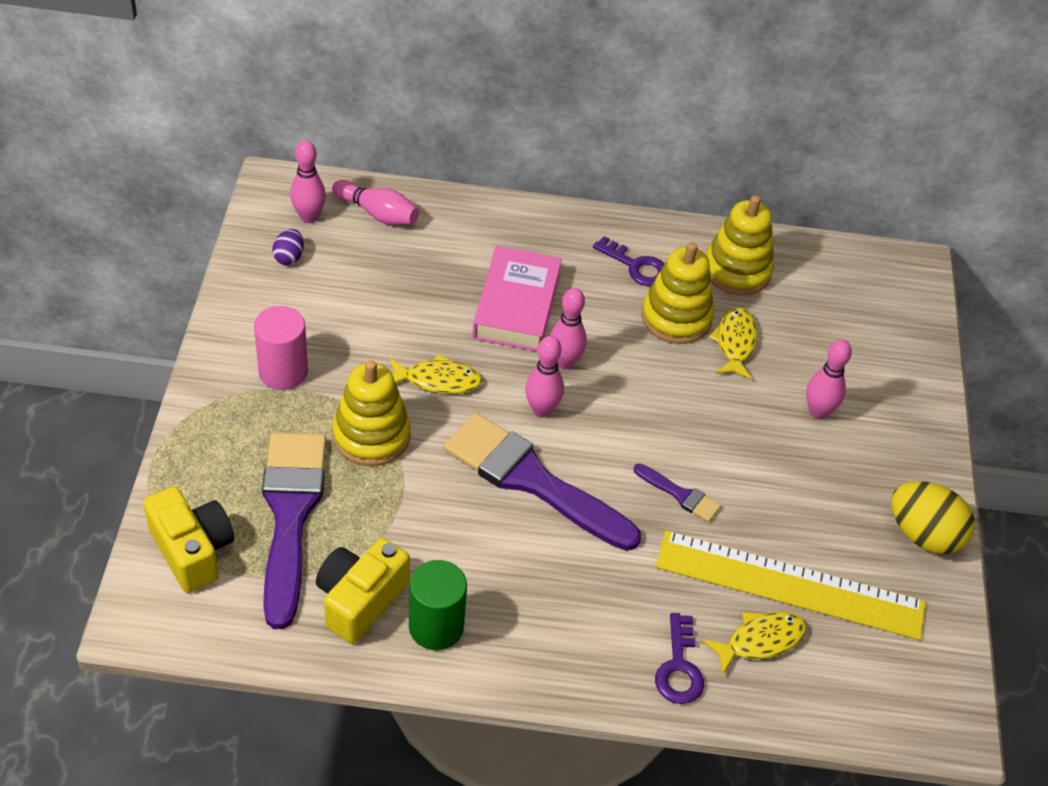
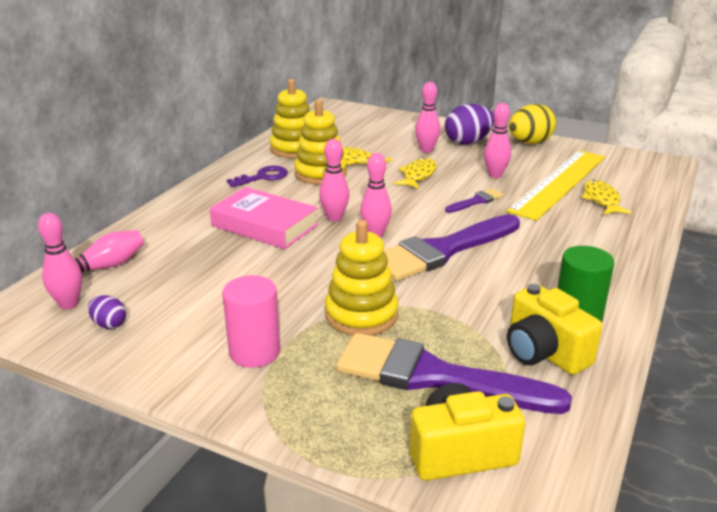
camera: 65 degrees left, 20 degrees down
(438, 380) = (318, 272): yellow fish -> yellow fish (418, 175)
(679, 667) = (622, 229): purple key -> none
(775, 505) = (495, 175): none -> pink bowling pin
(877, 456) = (468, 142): none -> purple egg

